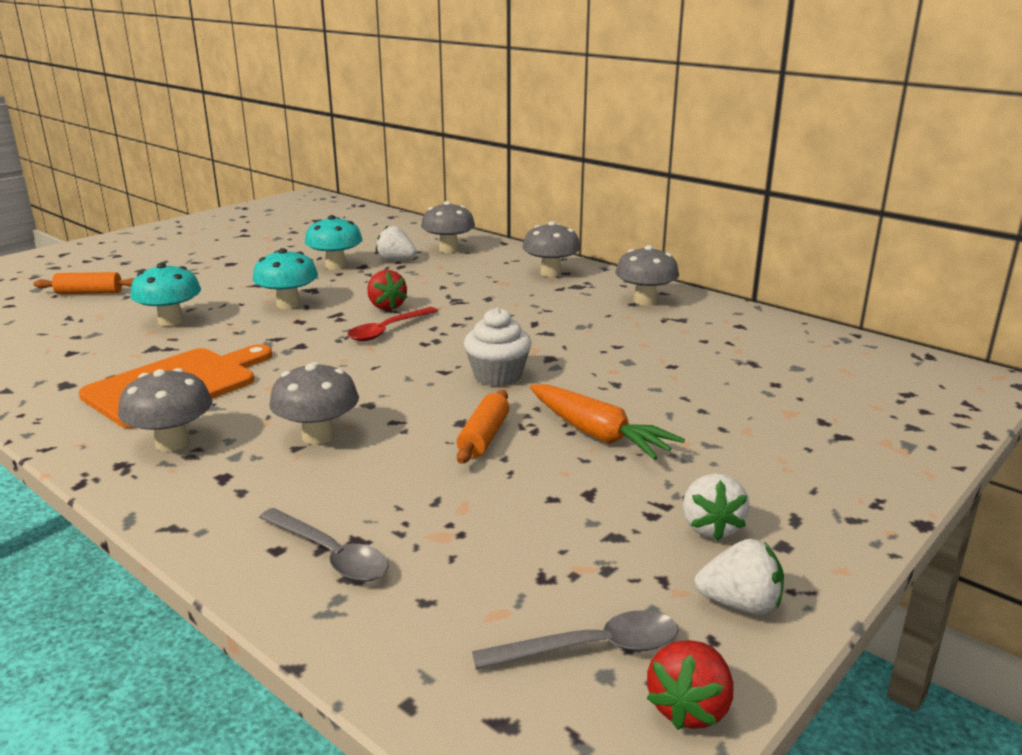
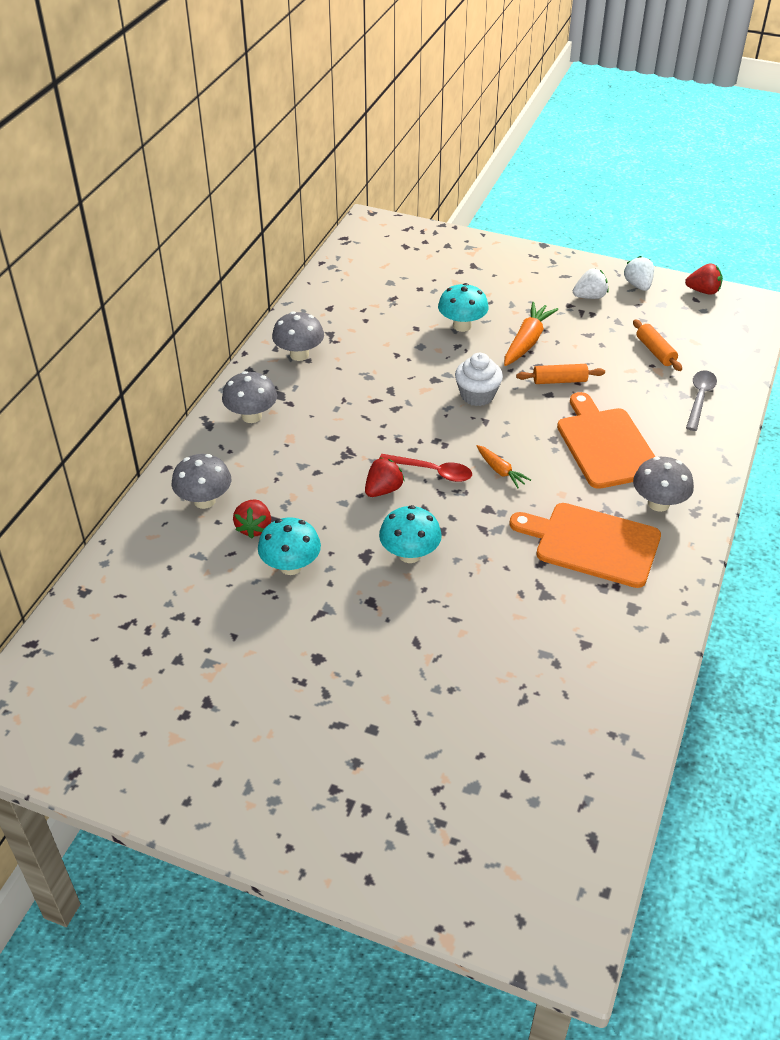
camera: 110 degrees left, 20 degrees up
(89, 293) = (459, 728): orange rolling pin -> orange rolling pin (655, 351)
(171, 321) = (489, 615): turquoise mushroom -> turquoise mushroom (462, 326)
(318, 436) = (605, 445): grey mushroom -> orange cutting board
(348, 362) = (500, 471): none -> orange carrot
(396, 260) = (254, 528): white strawberry -> red strawberry
(591, 648) = (693, 315): grey spoon -> none

